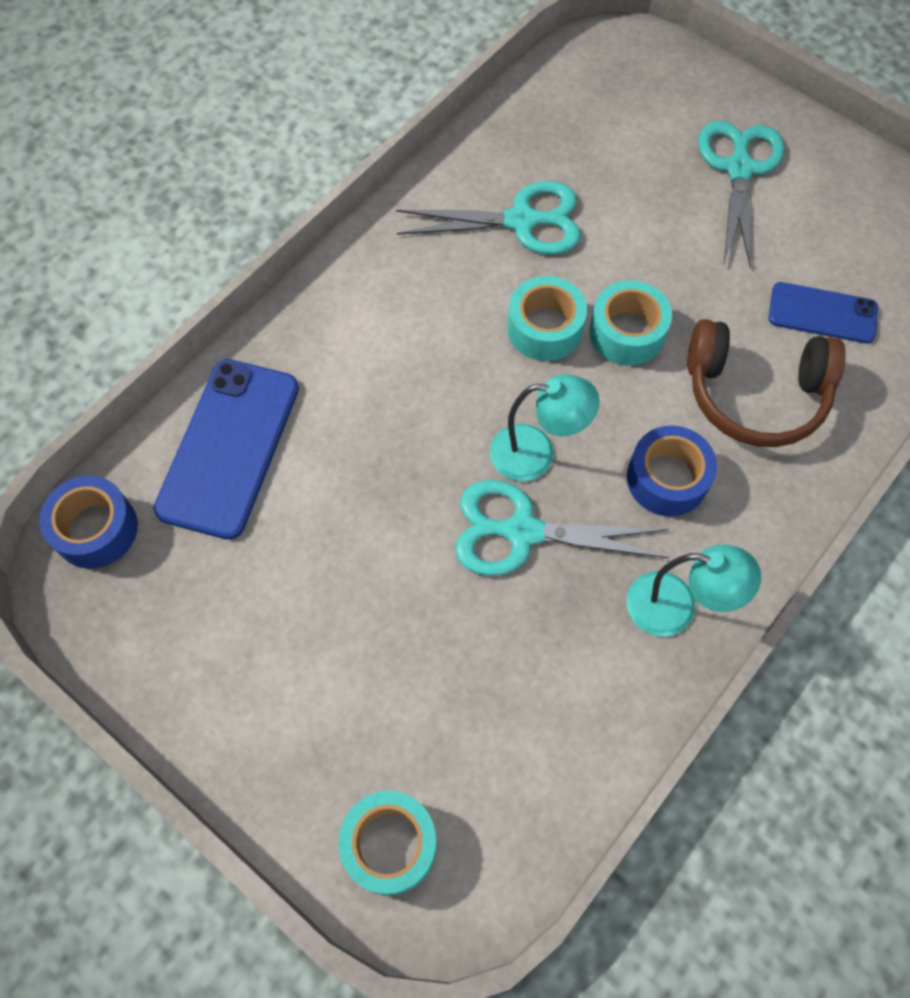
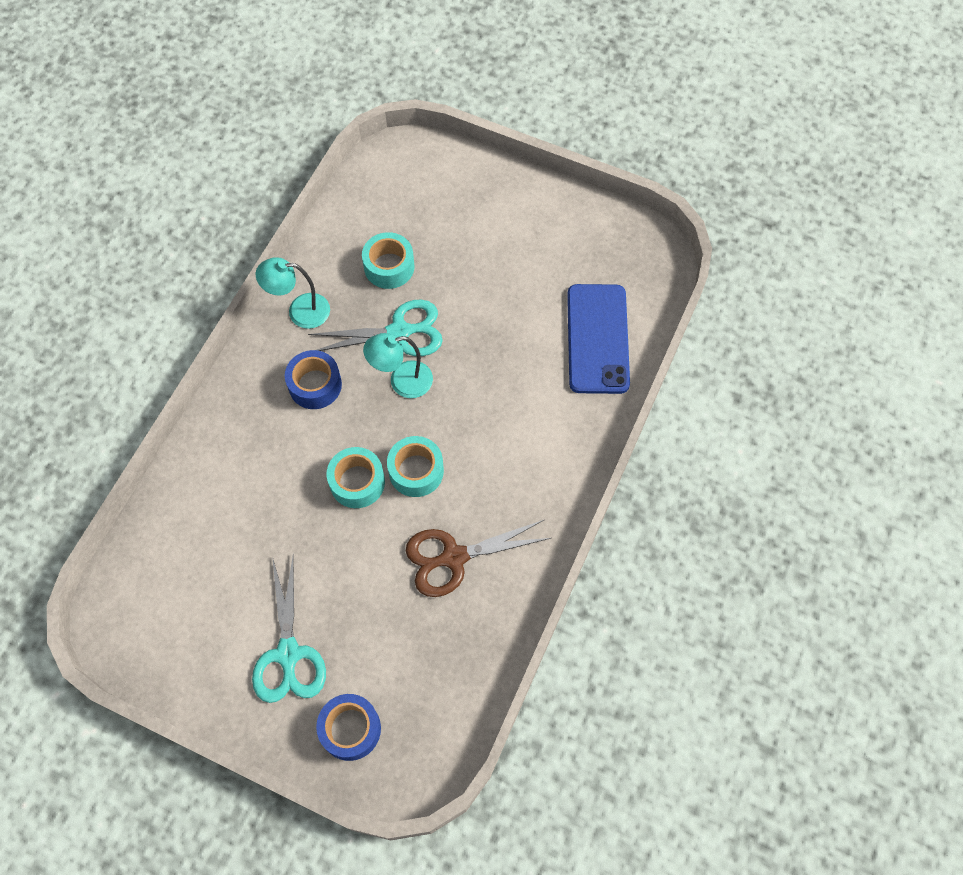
camera: 165 degrees right, 0 degrees up
(96, 529) = (653, 274): blue tape -> blue tape (350, 729)
(390, 844) = (431, 169): turquoise tape -> turquoise tape (389, 267)
(522, 221) = (453, 557): turquoise scissors -> brown scissors
(755, 395) = (262, 457): brown headphones -> none
(822, 313) = (216, 533): blue phone -> none

